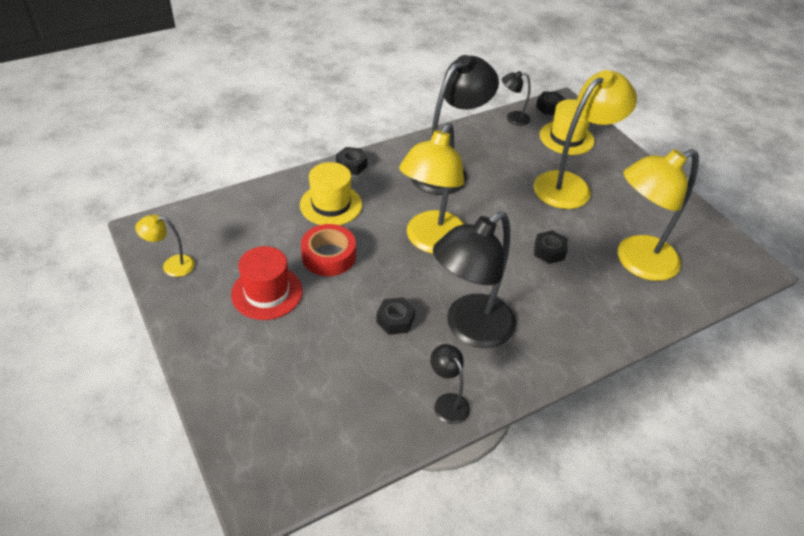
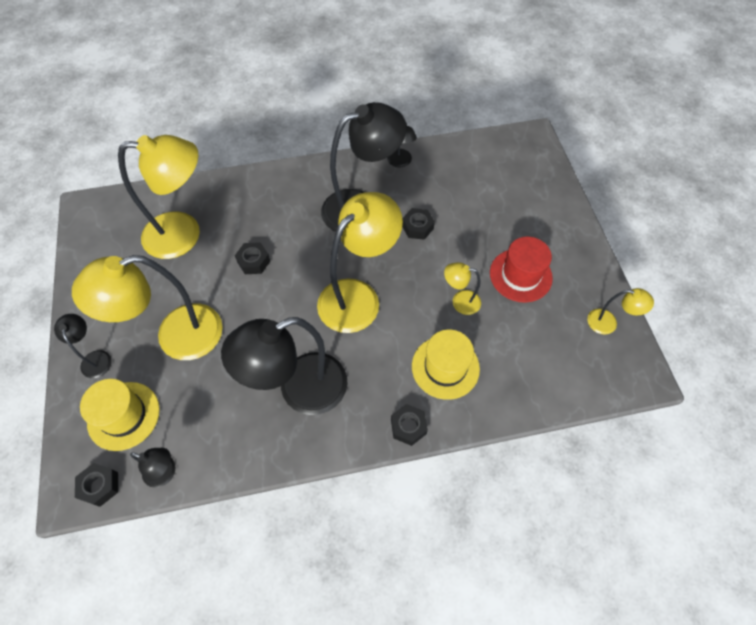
camera: 160 degrees left, 15 degrees up
(328, 256) = (460, 301): red tape -> yellow lamp
(619, 162) = (95, 358): none -> black lamp

